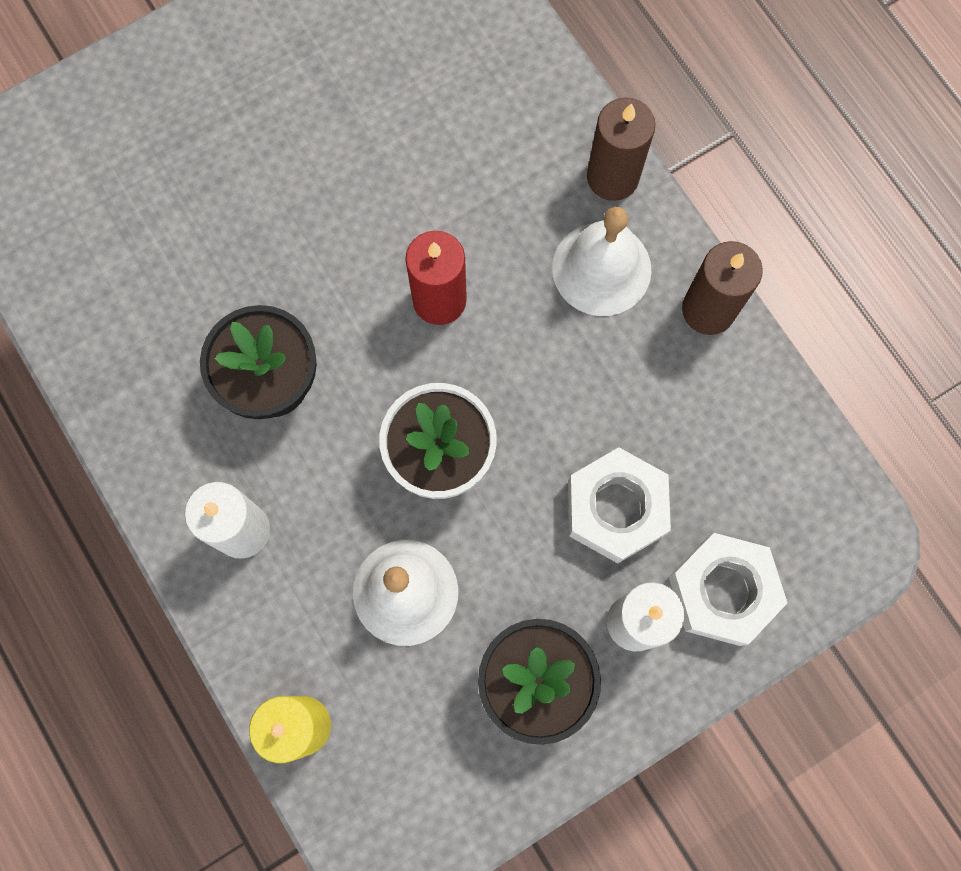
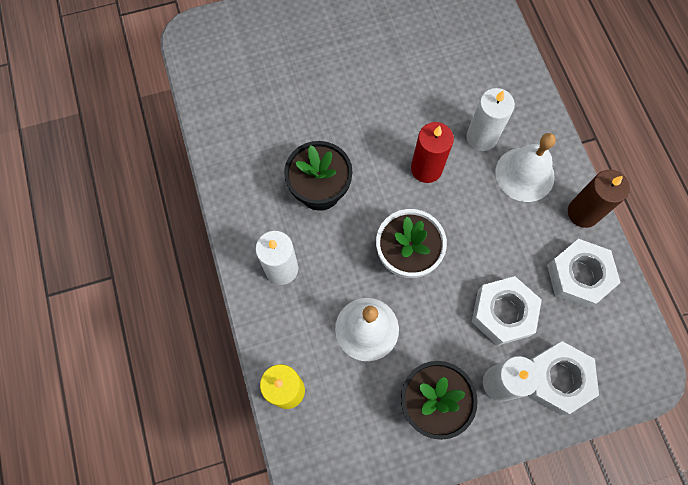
camera: 15 degrees right, 5 degrees down
(518, 222) = (481, 137): none -> white candle
(612, 177) = (542, 125): brown candle -> none
(722, 417) = (578, 276): none -> white nut

